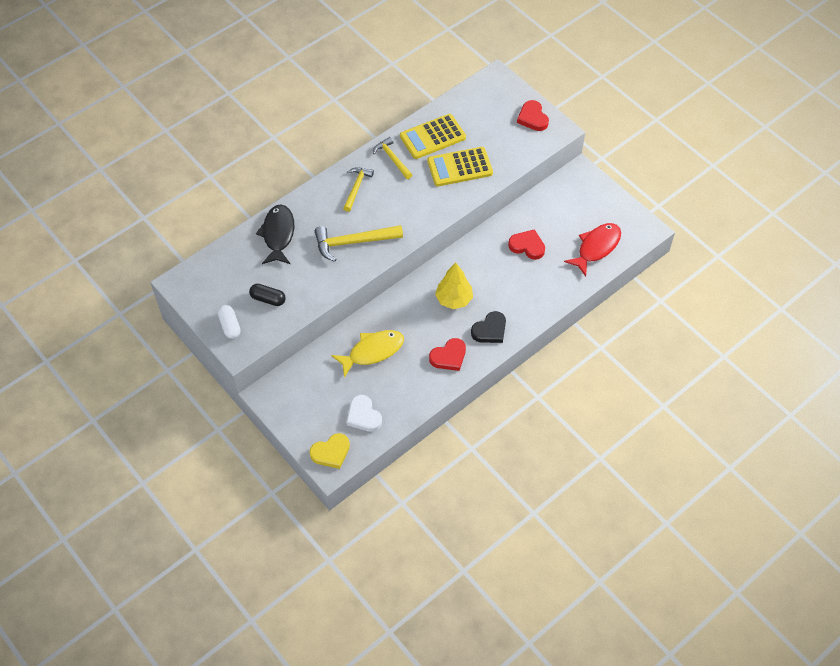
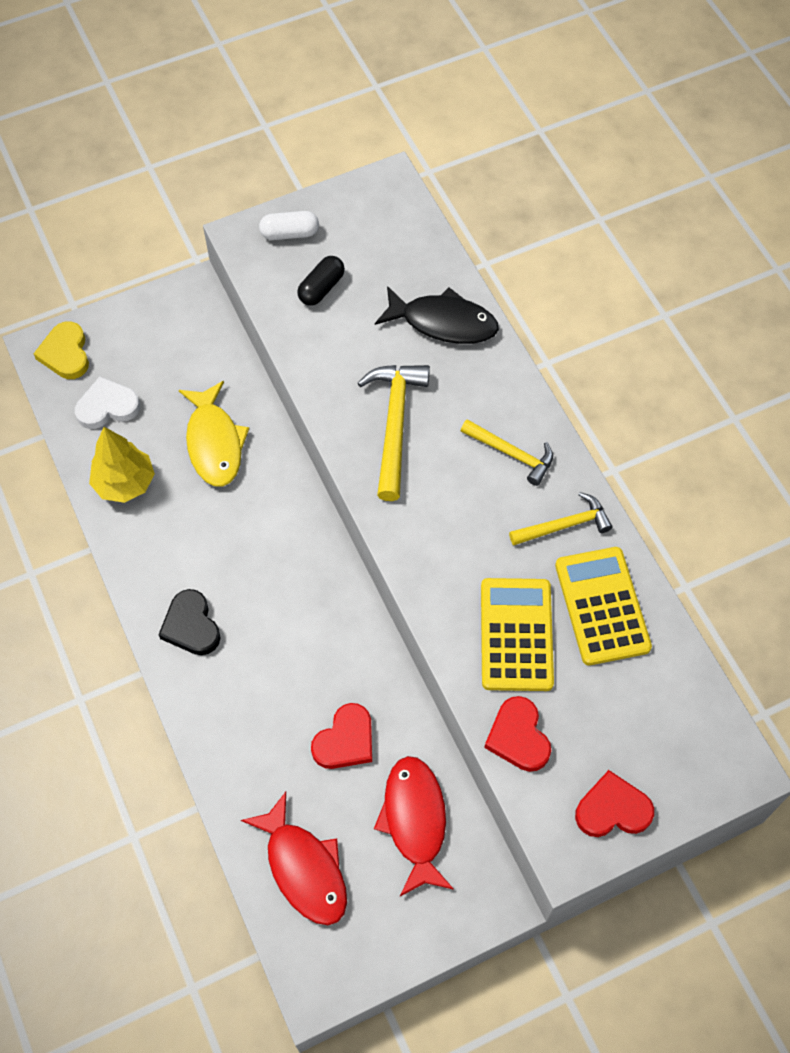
camera: 105 degrees right, 5 degrees up
(449, 356) = (164, 549): red heart -> red heart (518, 737)
(454, 299) = (271, 586): yellow tree -> yellow tree (125, 483)
(556, 209) = (414, 821): none -> red fish

